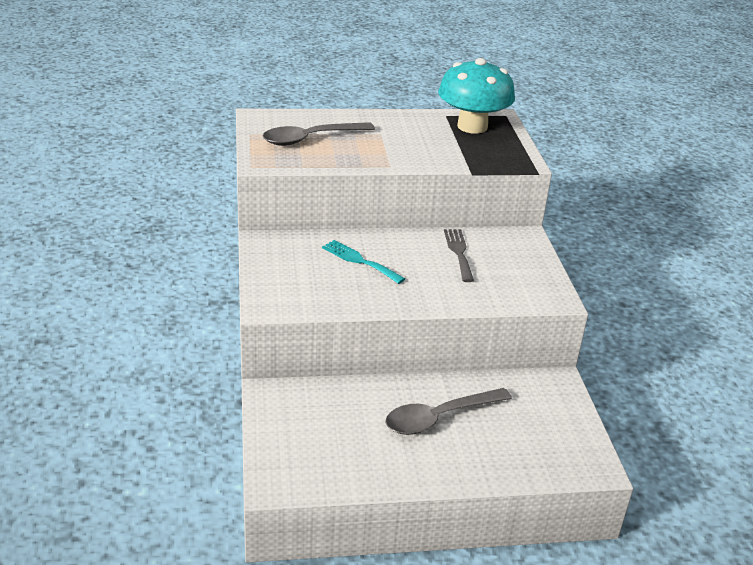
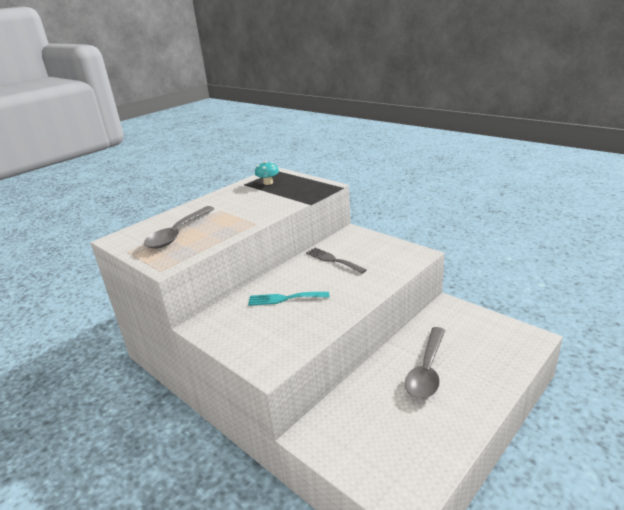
camera: 35 degrees left, 5 degrees down
(472, 126) = (268, 183): turquoise mushroom -> turquoise mushroom, size x0.44

